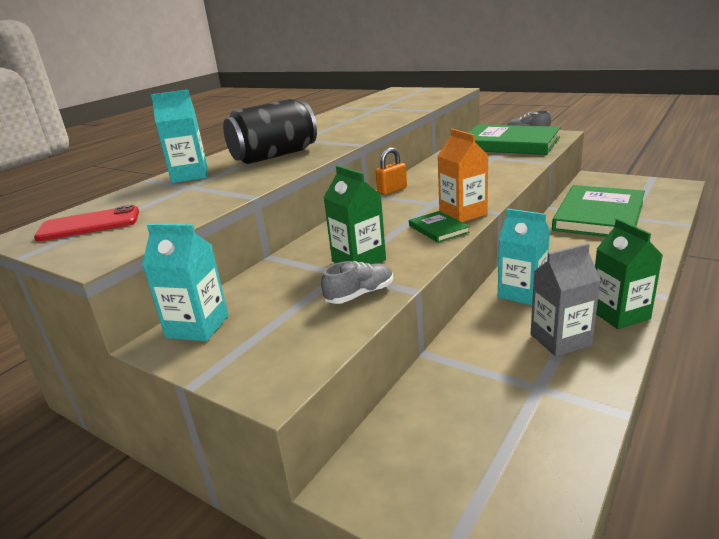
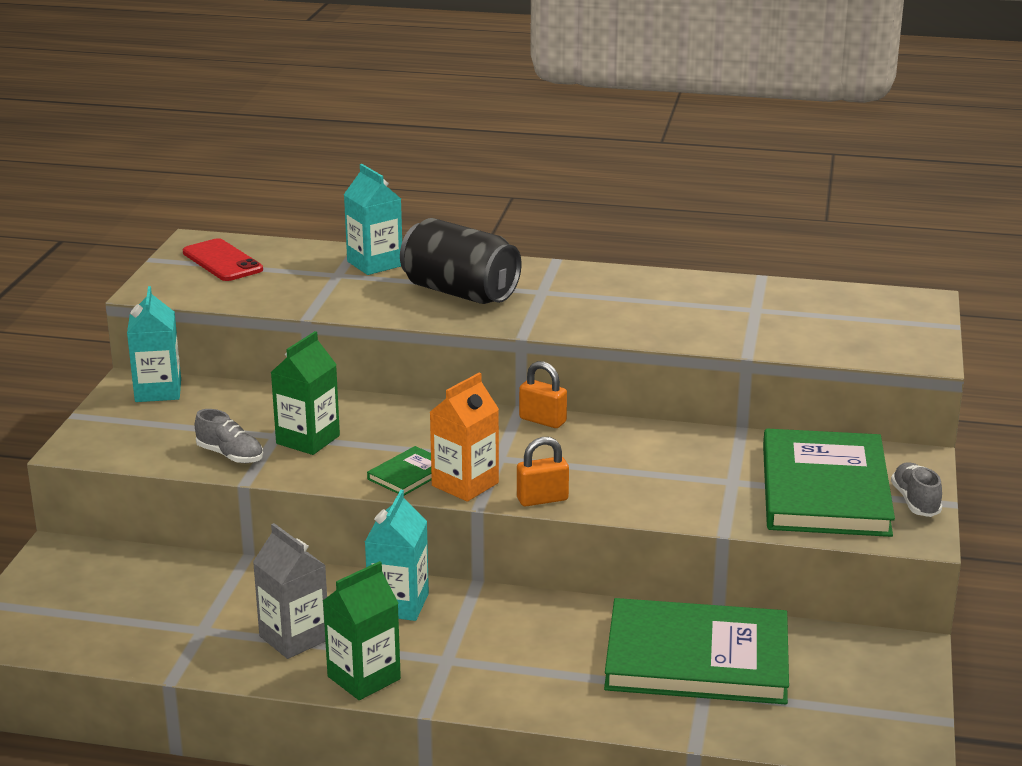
camera: 65 degrees right, 0 degrees up
(493, 195) = (542, 499): none -> orange padlock

